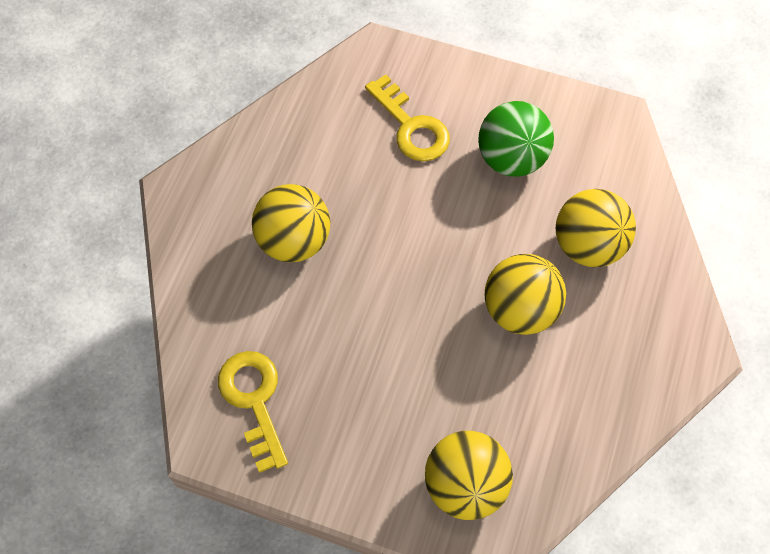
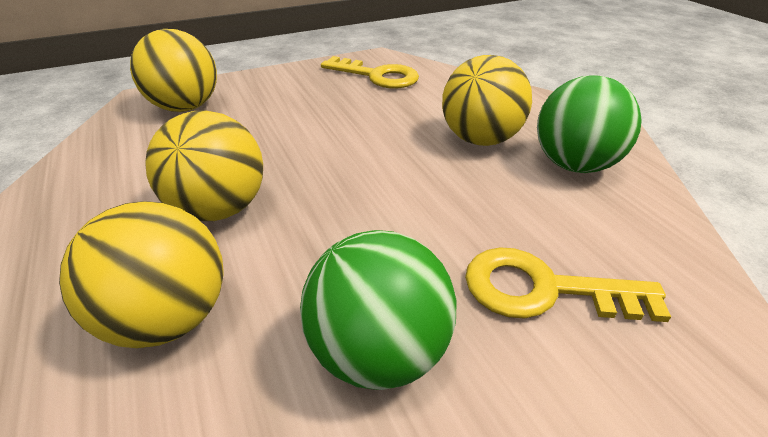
camera: 135 degrees right, 25 degrees down
(275, 171) = (574, 165): none -> green ball

